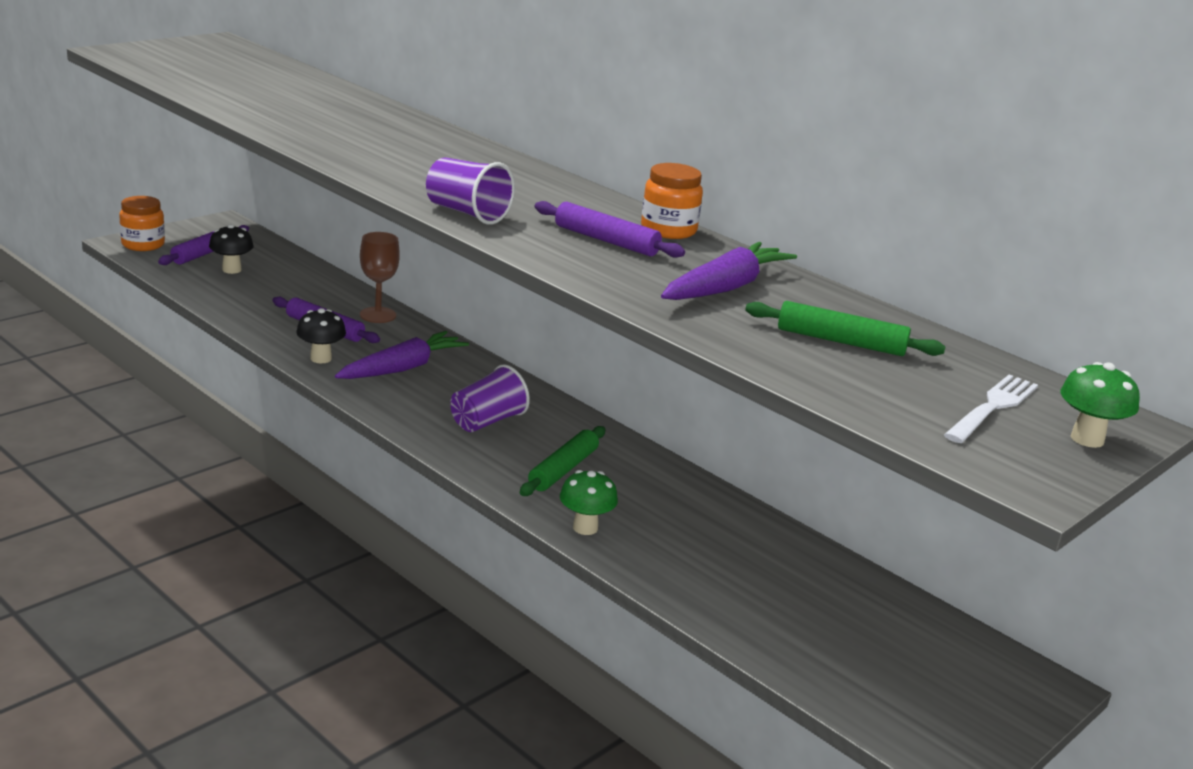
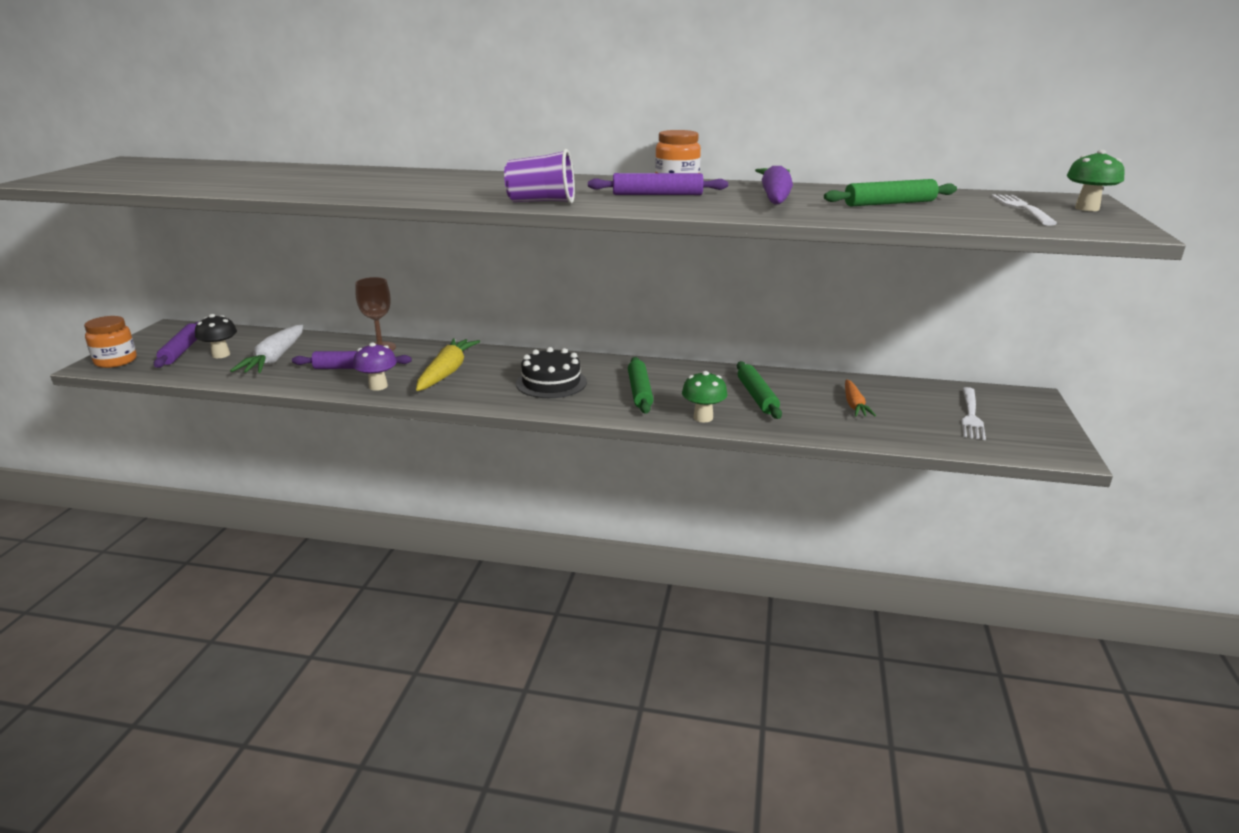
camera: 30 degrees left, 0 degrees up
(270, 291) = (274, 359): none -> white carrot
(321, 358) = (378, 386): black mushroom -> purple mushroom
(402, 368) = (447, 372): purple carrot -> yellow carrot
(487, 421) = (551, 383): purple cup -> black cake
(684, 530) = (757, 396): none -> green rolling pin
(785, 590) = (854, 405): none -> orange carrot
(915, 668) = (971, 415): none -> white fork

